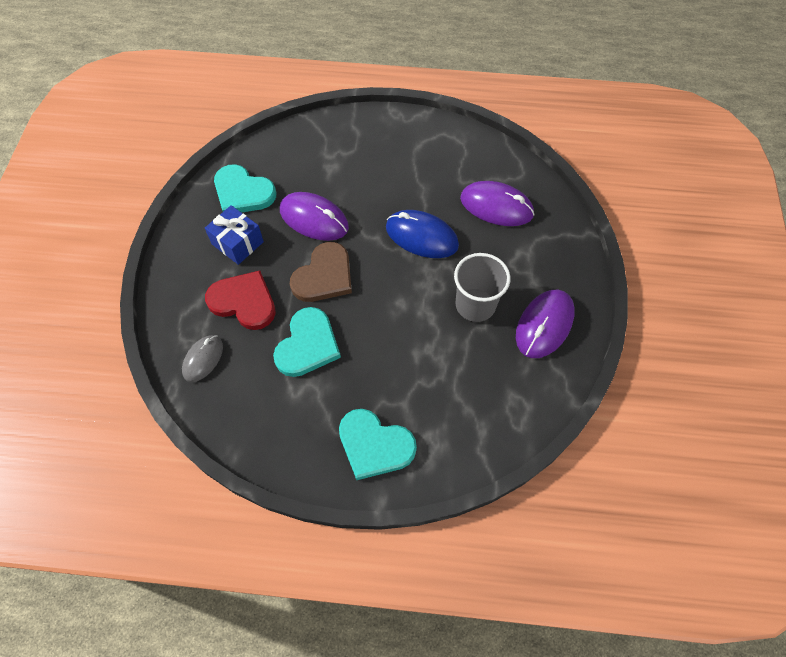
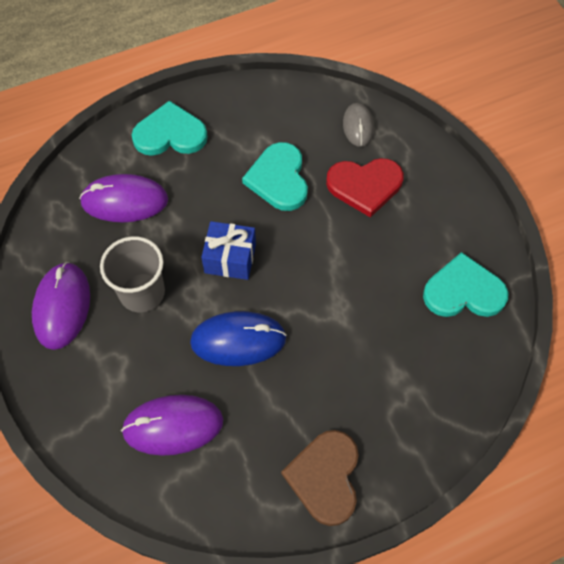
camera: 150 degrees right, 0 degrees up
(237, 243) = (419, 235): blue gift -> blue gift (230, 258)
(314, 219) = (365, 300): purple mouse -> purple mouse (124, 201)
(324, 276) = (310, 246): brown heart -> brown heart (325, 477)

